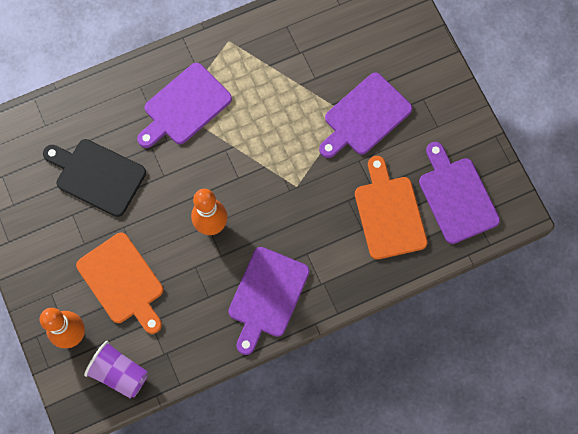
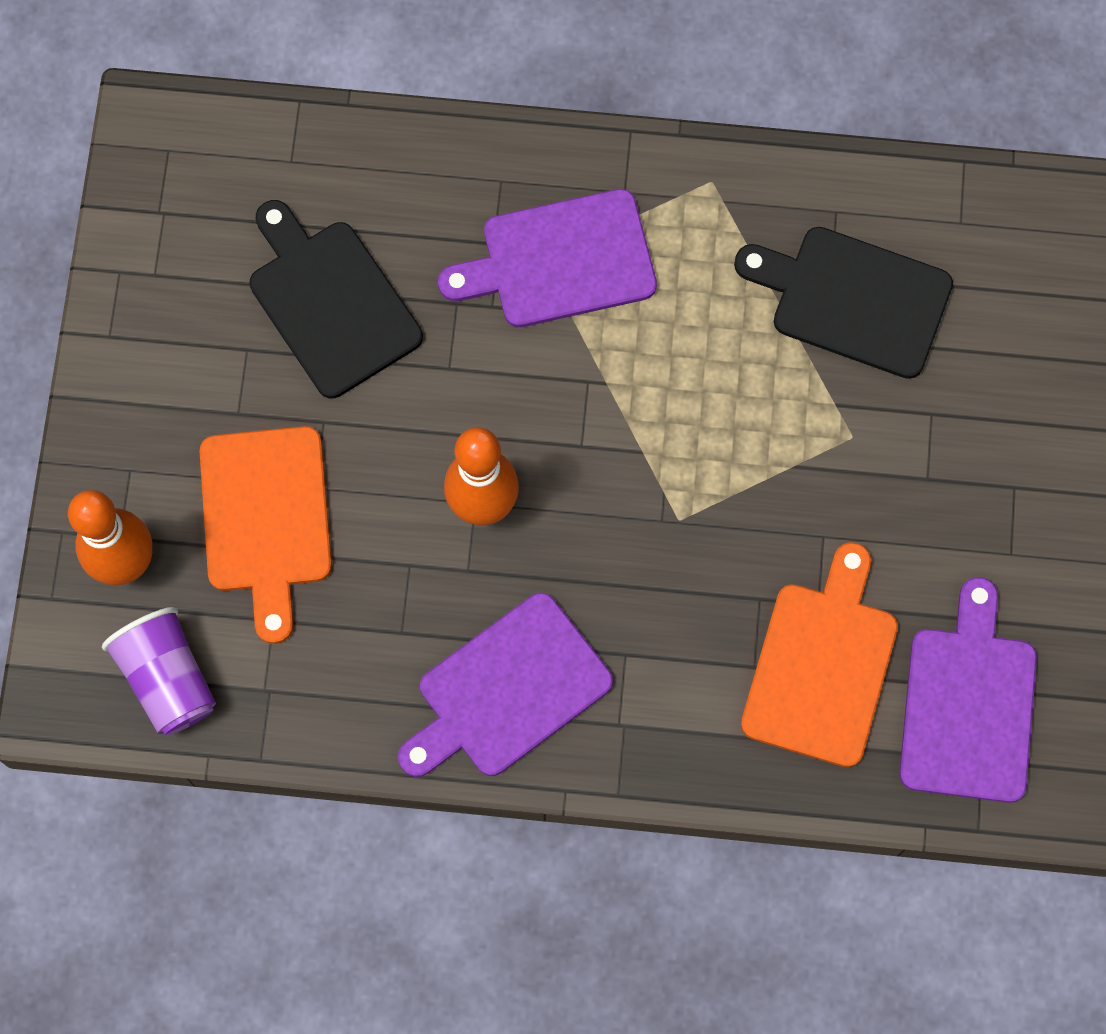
camera: 30 degrees right, 0 degrees up
(314, 58) = (853, 299): none -> black cutting board
(364, 117) = (883, 460): purple cutting board -> none

